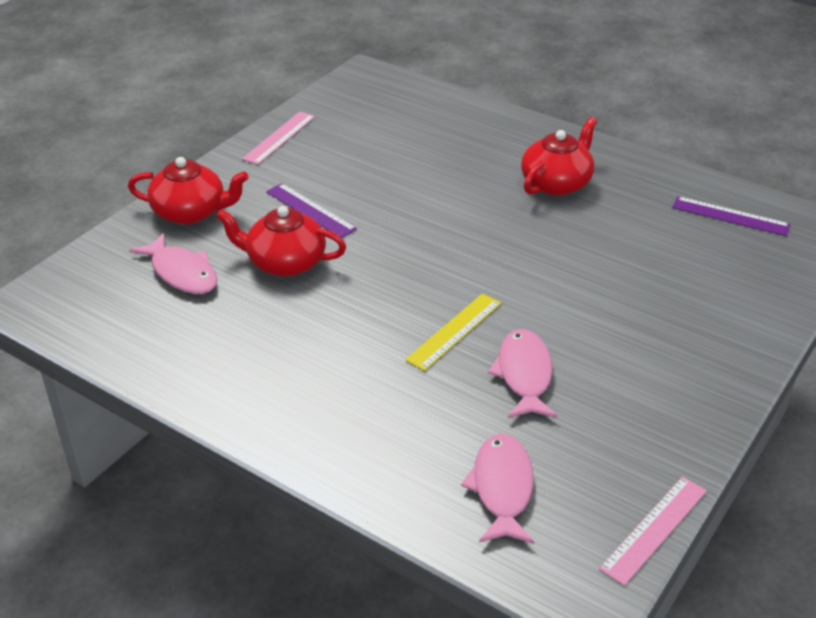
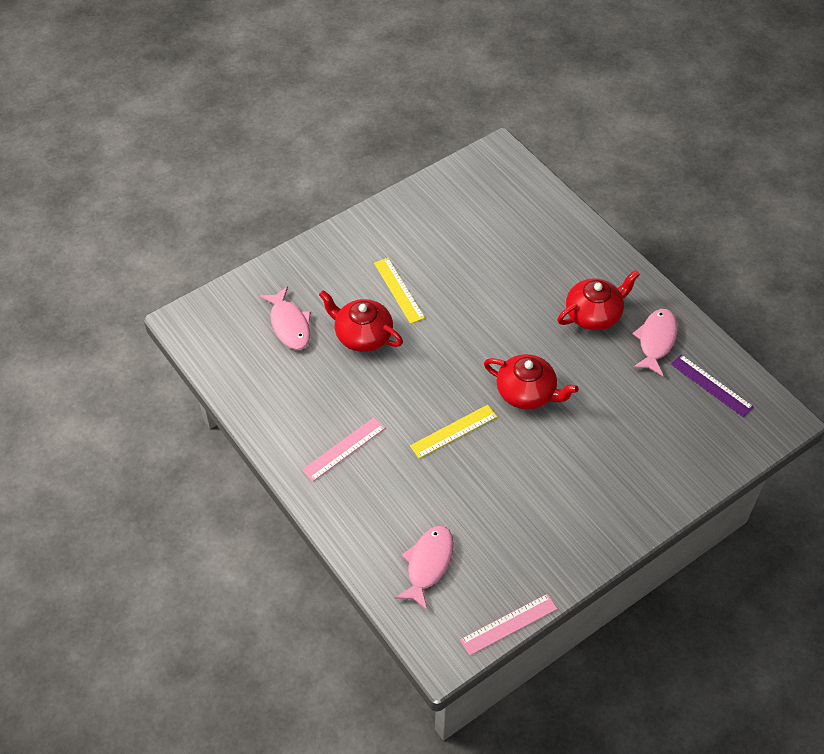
camera: 20 degrees right, 15 degrees up
(191, 212) = (314, 268): red teapot -> red teapot (527, 392)
(279, 137) = (404, 208): pink ruler -> pink ruler (344, 449)
(310, 210) = (399, 290): purple ruler -> yellow ruler
(524, 375) = (484, 482): pink fish -> pink fish (656, 341)

